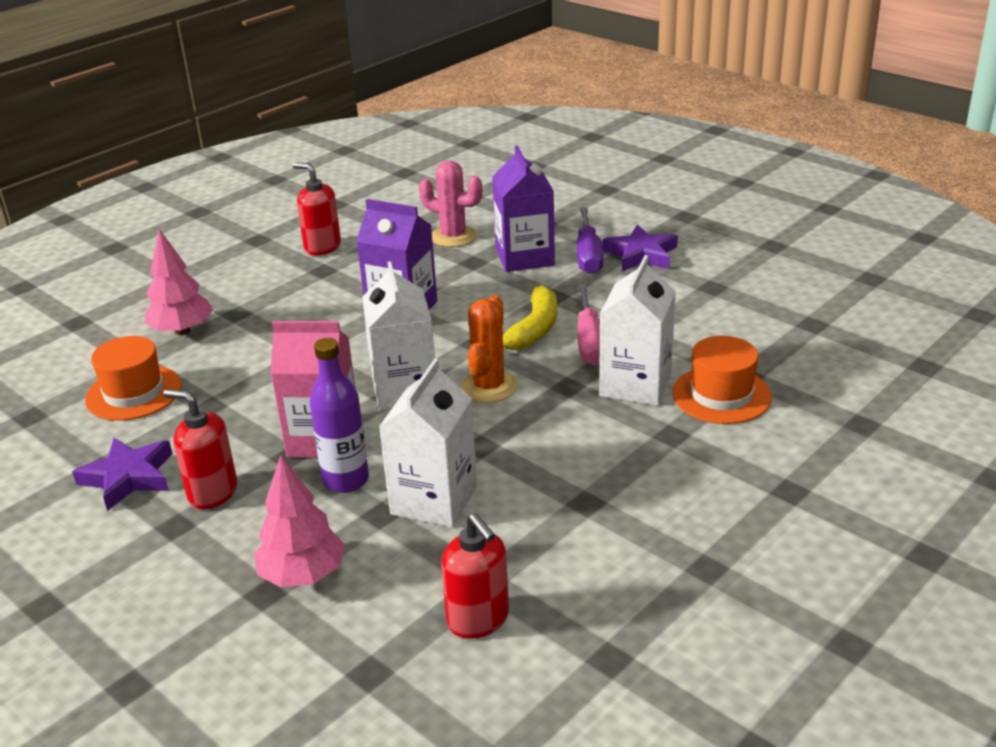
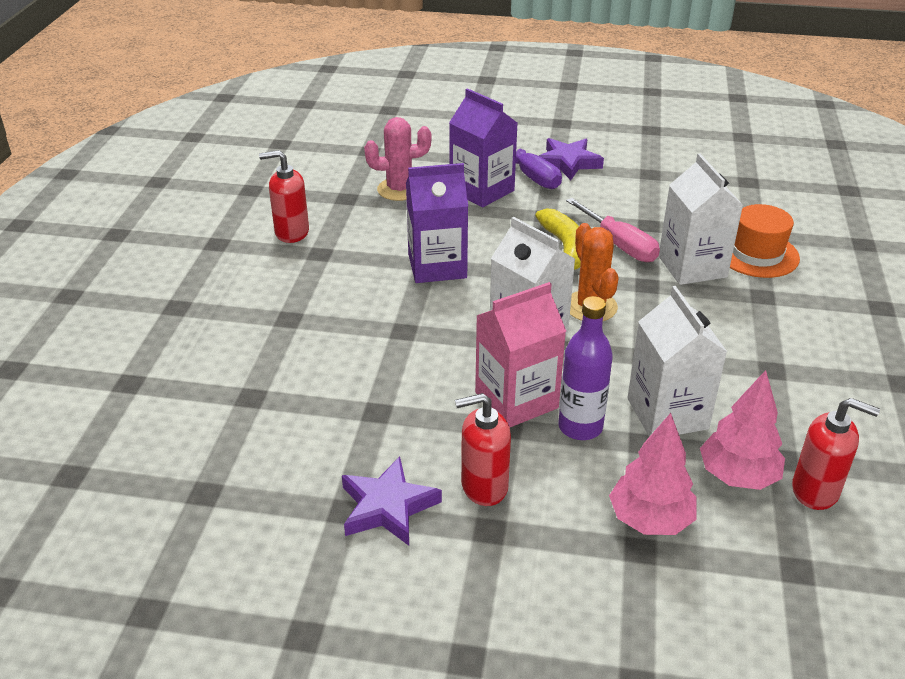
camera: 35 degrees left, 5 degrees up
(134, 393) = (286, 428): orange hat -> none
(182, 331) = (256, 353): pink tree -> pink tree (737, 476)

